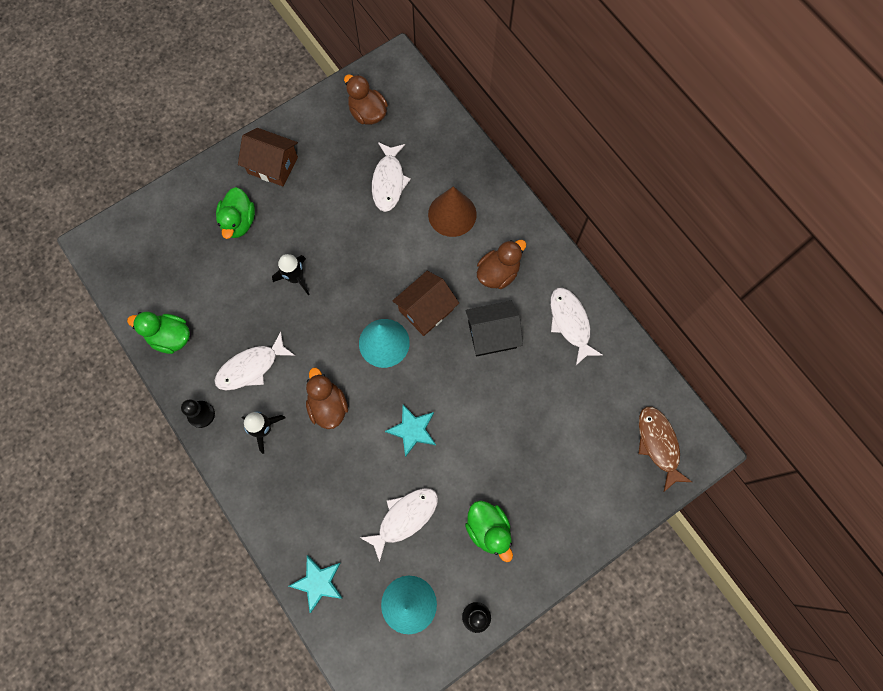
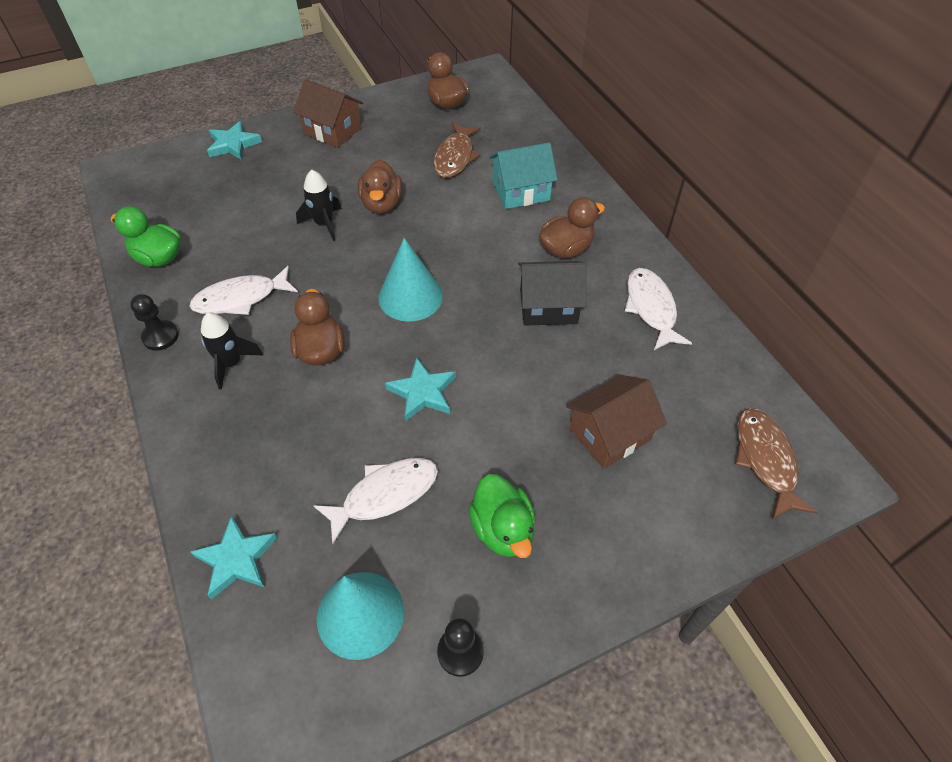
camera: 10 degrees right, 20 degrees down
(189, 197) = (233, 144): none -> turquoise star
(239, 222) = (279, 170): green duck -> none
(338, 248) = (382, 204): none -> brown duck
(388, 181) = (455, 157): white fish -> brown fish
(426, 310) = (470, 272): brown house -> brown house (610, 434)
(452, 214) = (521, 191): brown cone -> turquoise house

